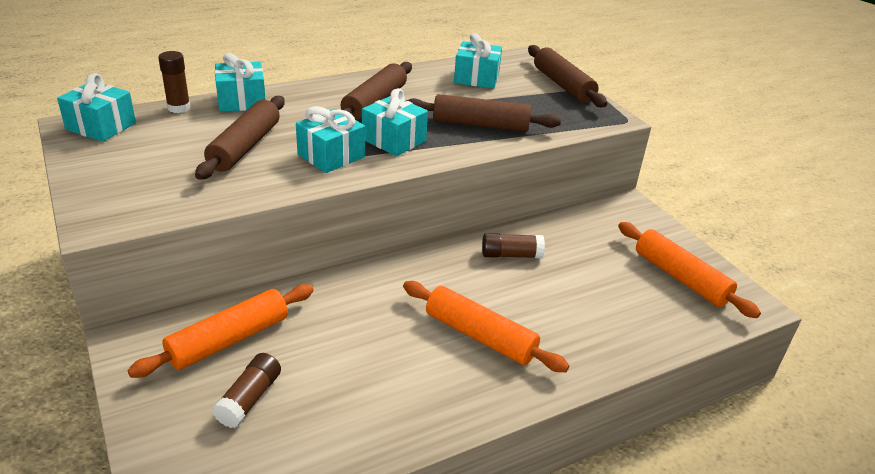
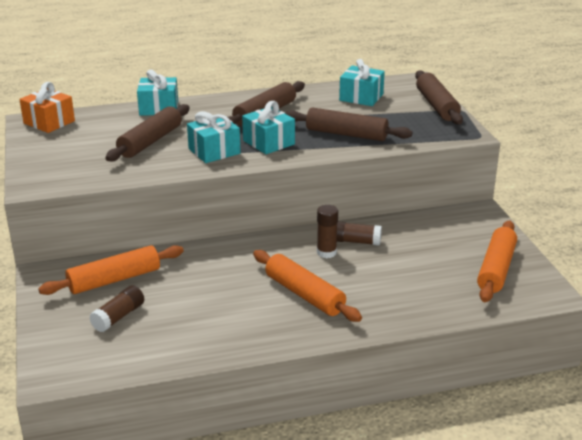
camera: 15 degrees right, 5 degrees down
(101, 126) = (49, 122): turquoise gift -> orange gift
(179, 108) = (109, 111): brown glue stick -> brown glue stick (326, 252)
(680, 277) = (496, 269): orange rolling pin -> orange rolling pin turned 45 degrees clockwise

